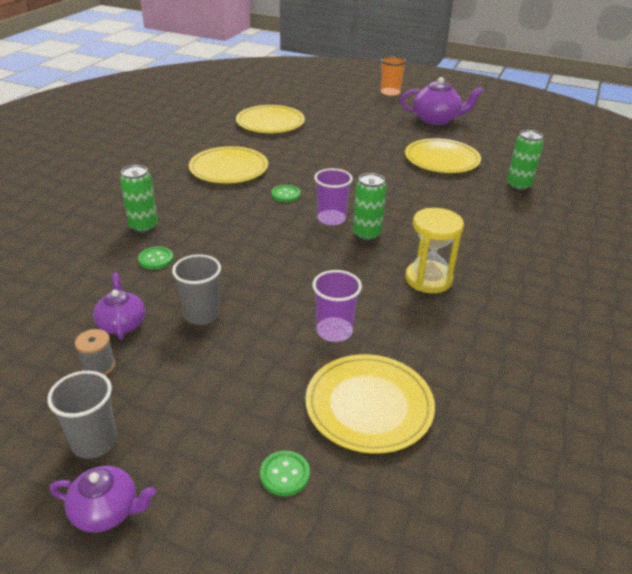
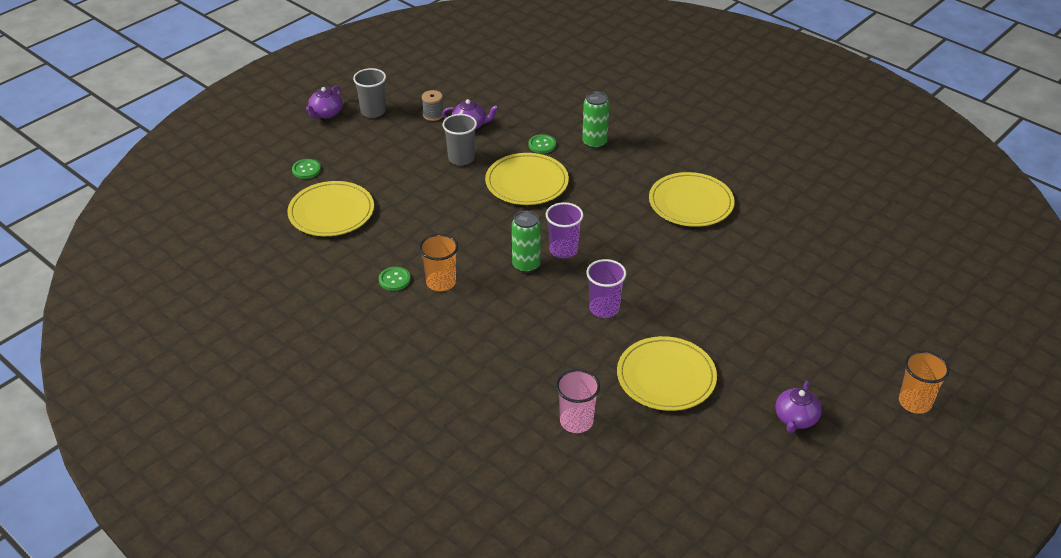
camera: 110 degrees right, 5 degrees up
(270, 122) = (810, 253): yellow plate -> yellow plate (527, 182)
(286, 194) = (621, 230): green button -> green button (394, 280)
(334, 331) = (408, 214): purple cup -> purple cup (604, 308)
(428, 279) = (441, 282): yellow hourglass -> orange cup
(436, 119) = (795, 419): purple teapot -> purple teapot, size x0.61
(518, 185) = (576, 421): green can -> pink cup

